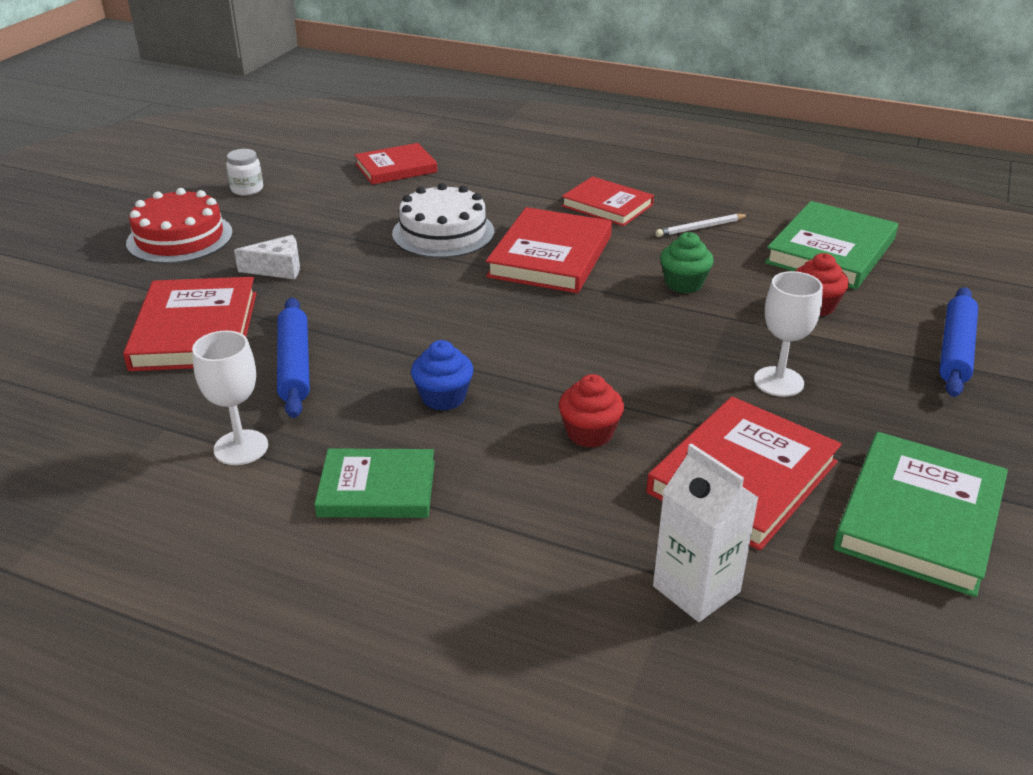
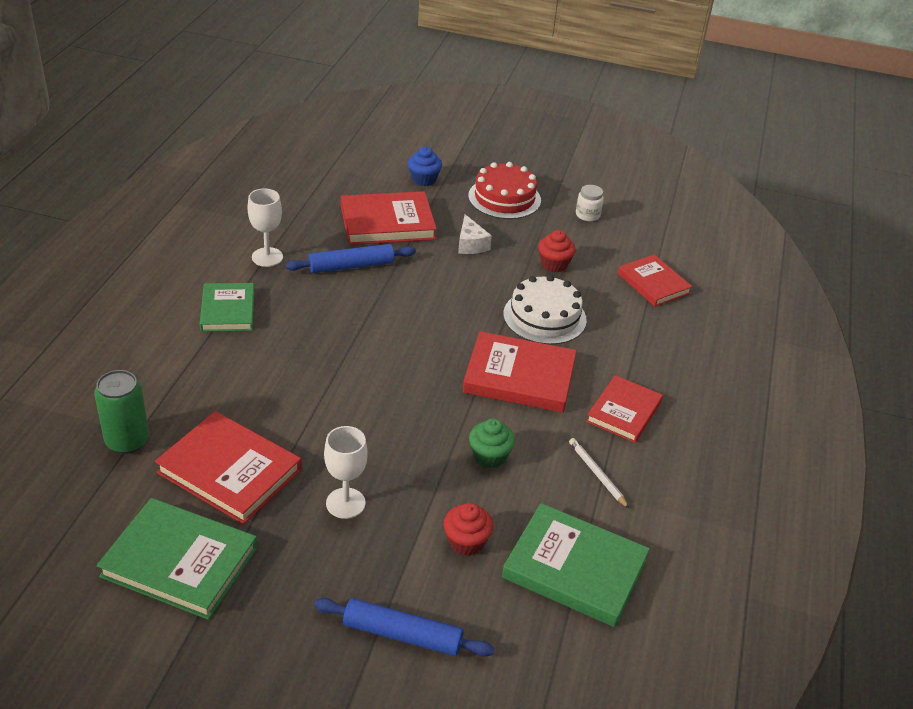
camera: 80 degrees right, 5 degrees up
(443, 397) = (318, 330): blue cupcake -> blue cupcake (424, 179)
(589, 433) = (279, 397): red cupcake -> red cupcake (554, 264)
(696, 589) = (127, 441): white carton -> green can

